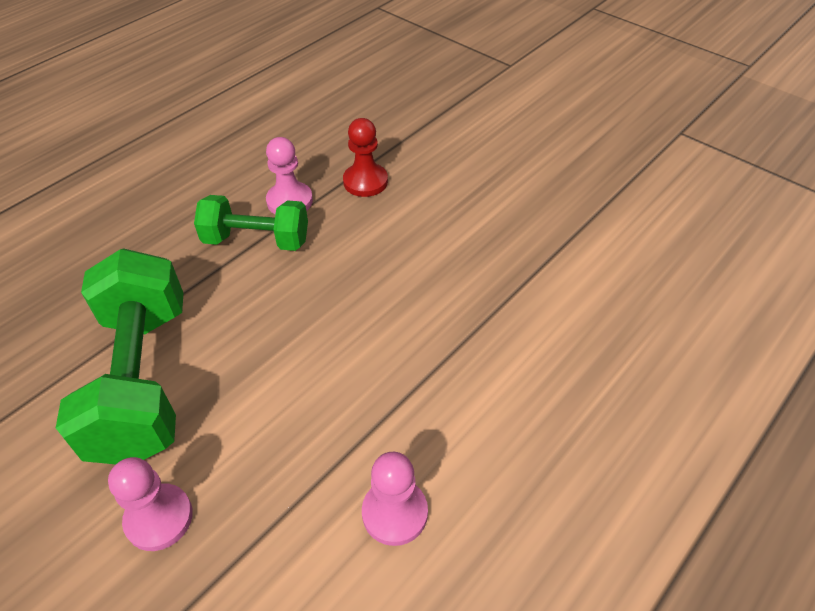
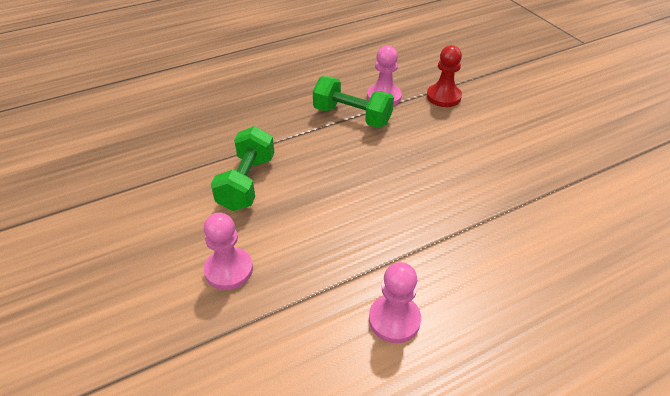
camera: 20 degrees right, 5 degrees down
(142, 380) = (247, 183): green dumbbell -> green dumbbell, size x0.60

